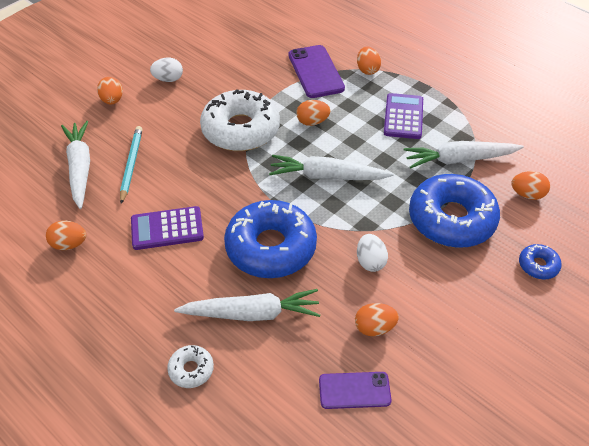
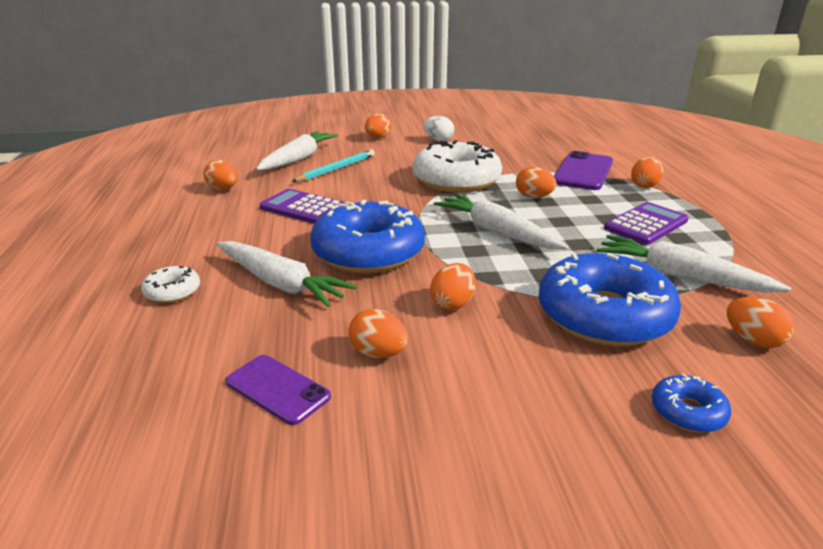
camera: 40 degrees right, 20 degrees down
(370, 262) = (453, 304): white egg -> orange egg

